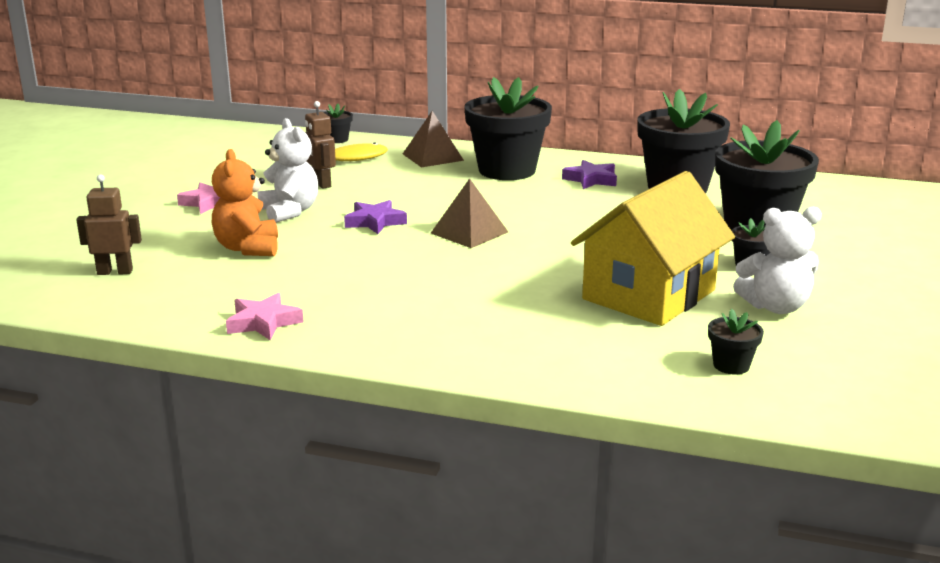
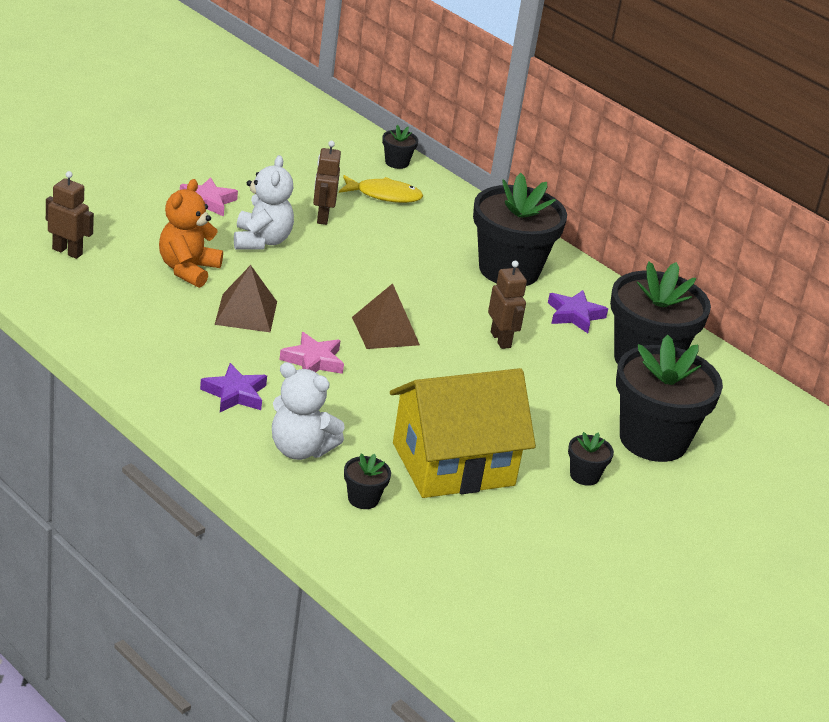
camera: 25 degrees right, 10 degrees up
(263, 322) = (127, 353): pink star -> pink star (313, 360)
(375, 222) = (320, 284): purple star -> purple star (235, 394)
(432, 157) = (460, 223): brown pyramid -> brown pyramid (246, 313)
(563, 209) = (501, 340): none -> brown robot
(731, 365) = (428, 558): black flower pot -> black flower pot (363, 499)
(775, 307) = (543, 525): white teddy bear -> white teddy bear (300, 449)

